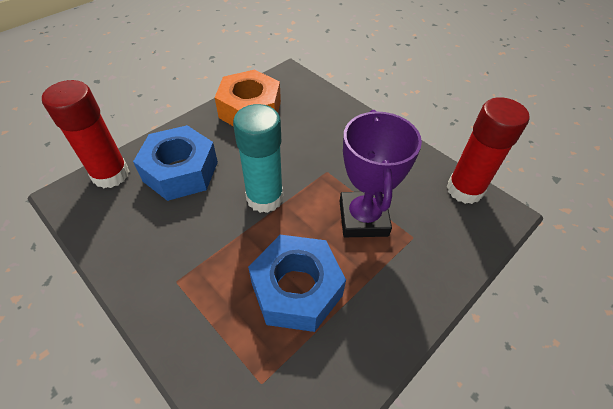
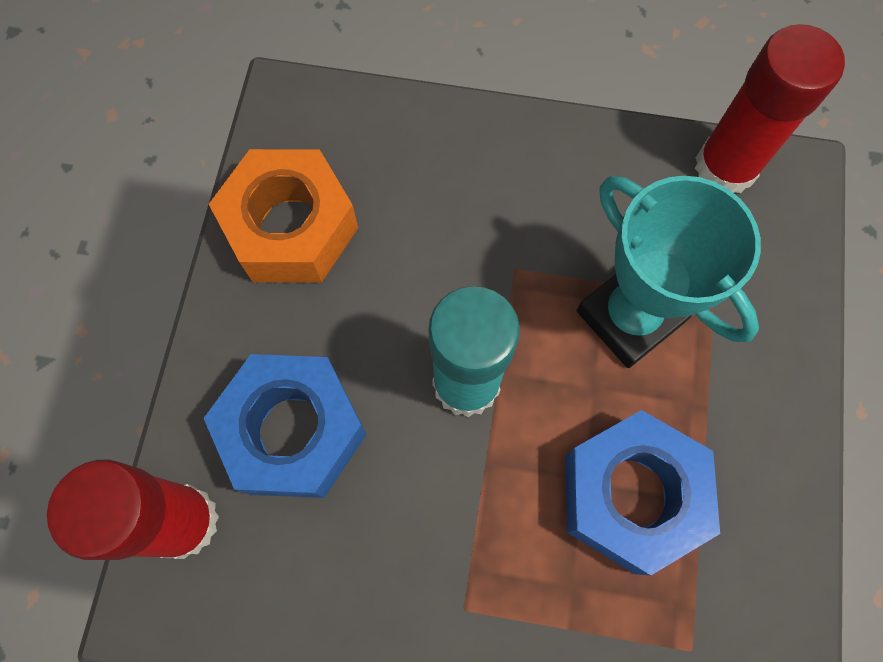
camera: 35 degrees left, 20 degrees up
(363, 218) = (629, 317): purple trophy -> turquoise trophy

